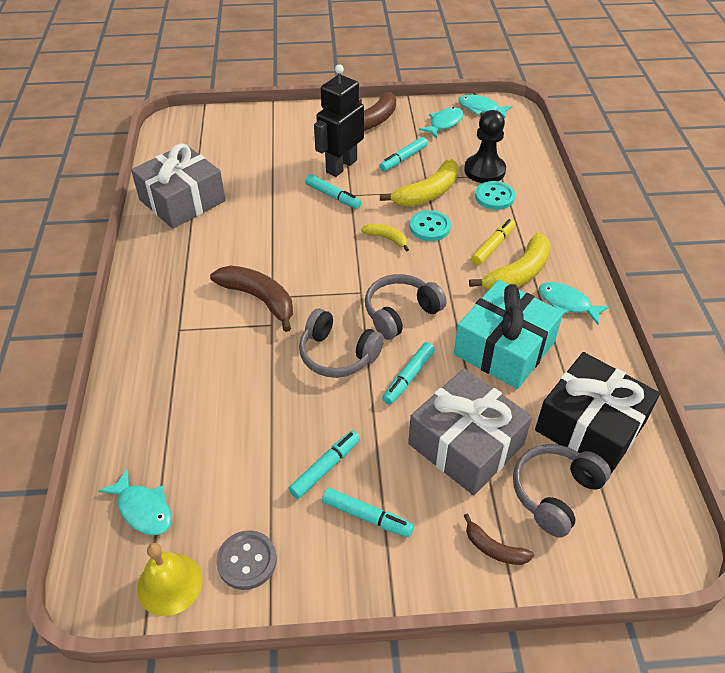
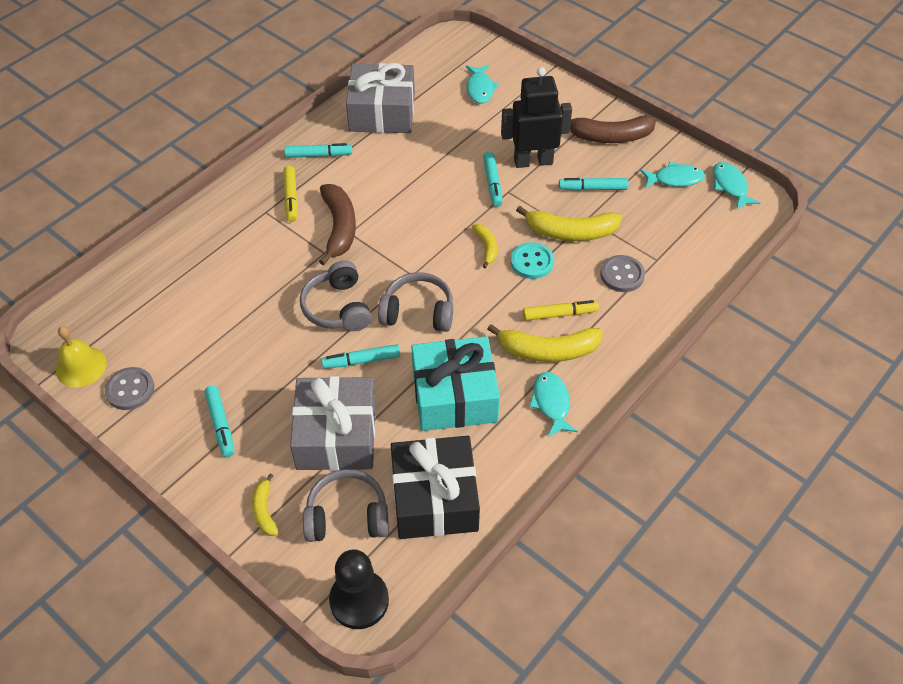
camera: 45 degrees right, 5 degrees up
(143, 509) = (116, 312): turquoise fish -> turquoise fish (480, 89)
(188, 305) = (291, 198): none -> yellow marker
(325, 468) = (236, 374): turquoise marker -> turquoise marker (318, 155)
(484, 170) = (647, 246): black pawn -> black pawn (359, 600)
(494, 197) = (622, 275): turquoise button -> grey button
(494, 548) = (264, 510): brown banana -> yellow banana

